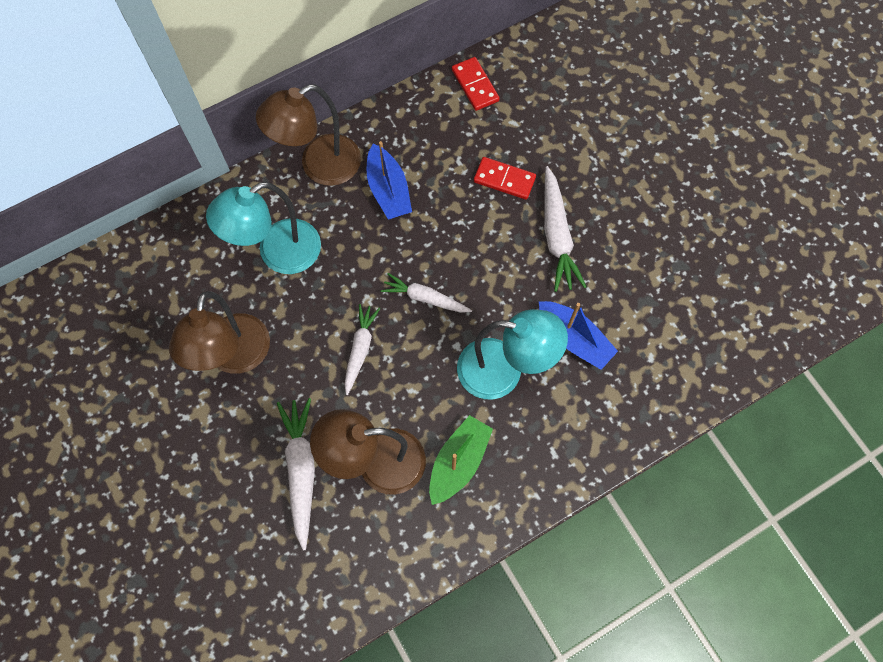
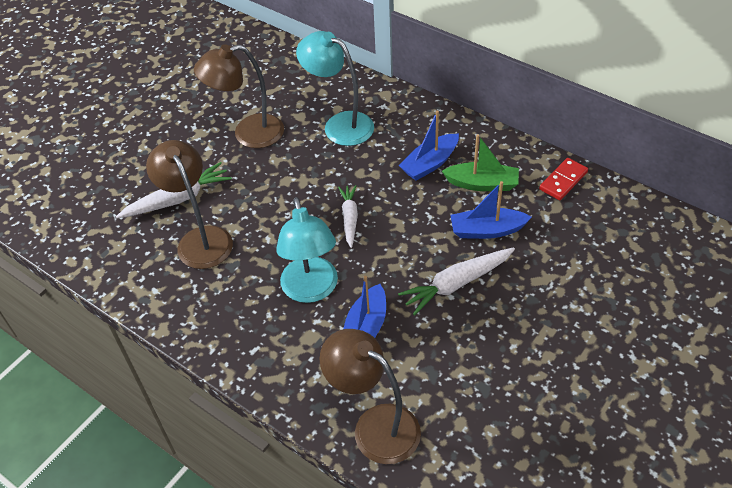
camera: 70 degrees right, 20 degrees down
(319, 166) = (425, 119): brown lamp -> brown lamp (375, 426)
(360, 350) = (286, 196): white carrot -> none
(458, 462) = (220, 288): green boat -> green boat (482, 184)
(504, 180) = (487, 230): red domino -> blue boat

